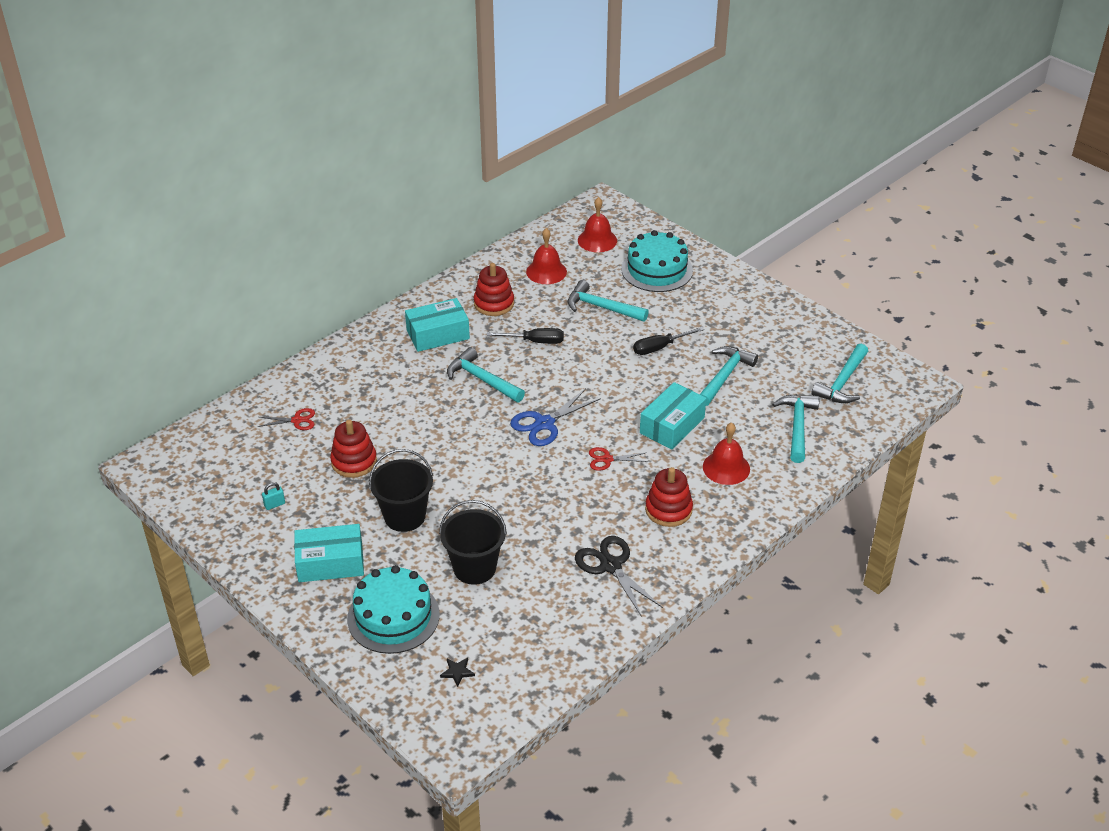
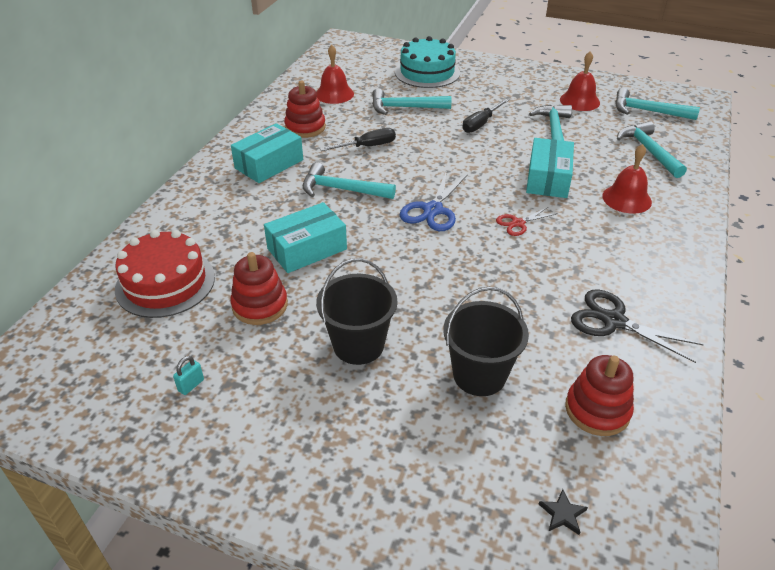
camera: 25 degrees left, 0 degrees up
(297, 420) = (165, 283): red scissors -> red cake
(330, 563) = (306, 432): turquoise box -> turquoise box (307, 249)
(393, 616) = (431, 471): turquoise cake -> none
(597, 240) = (360, 64): red bell -> red bell (579, 101)
(668, 510) = (614, 250): red stacking toy -> red stacking toy (597, 410)
(842, 382) = (647, 111): turquoise hammer -> turquoise hammer turned 105 degrees clockwise

